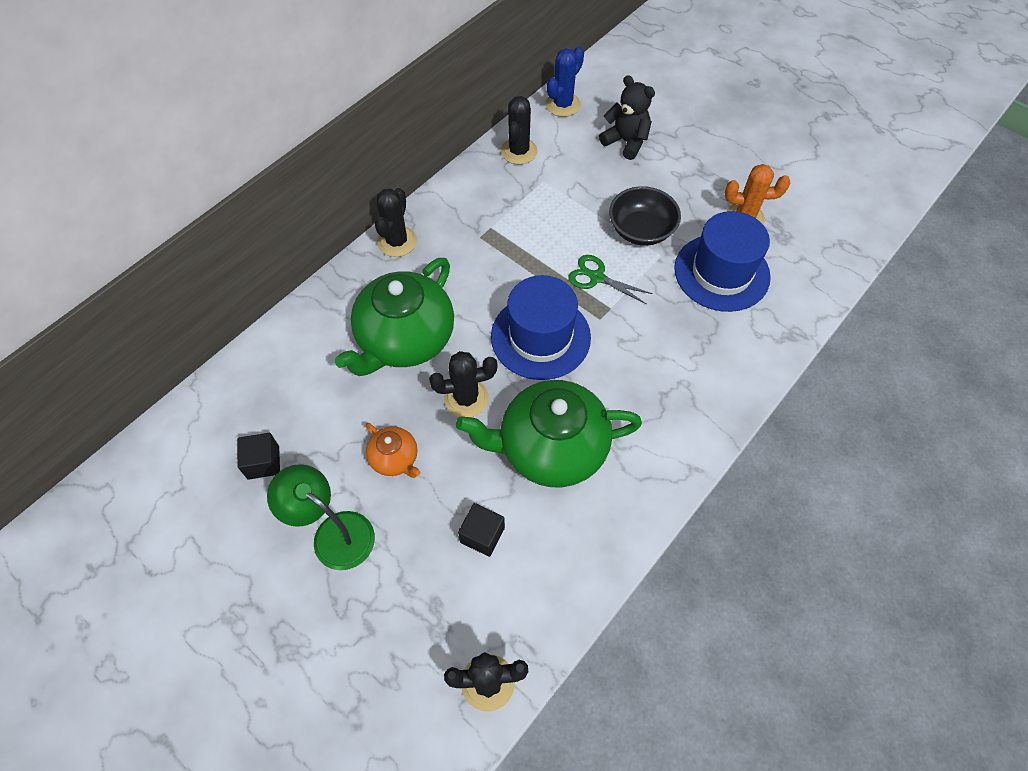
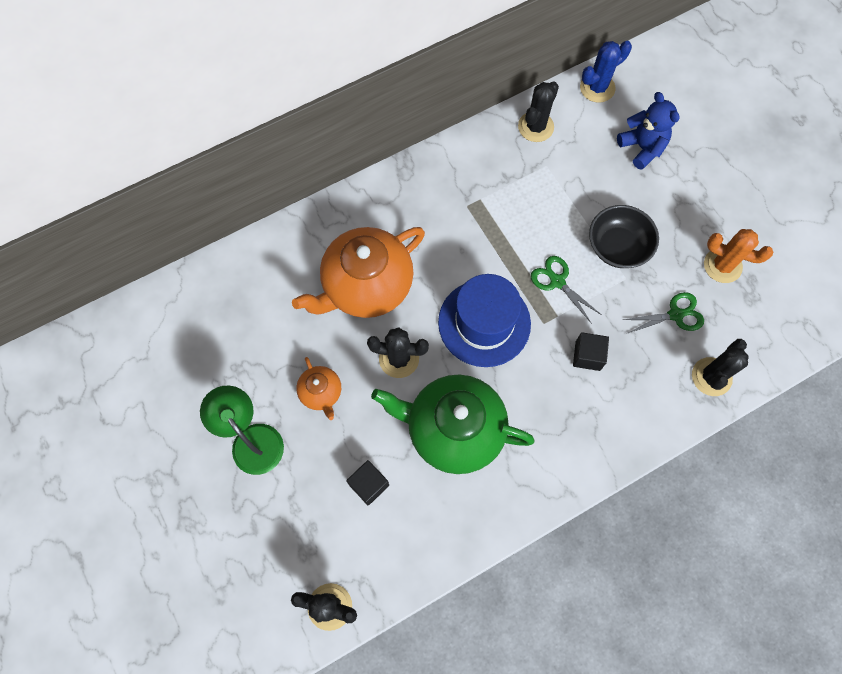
camera: 20 degrees right, 10 degrees up
(263, 462) = (215, 358): black cube -> black cube (587, 356)
(397, 241) = (391, 187): black cactus -> black cactus (711, 377)
(405, 339) = (366, 286): green teapot -> orange teapot
(626, 142) = (642, 147): black teddy bear -> blue teddy bear
(721, 272) = (675, 314): blue hat -> green scissors

